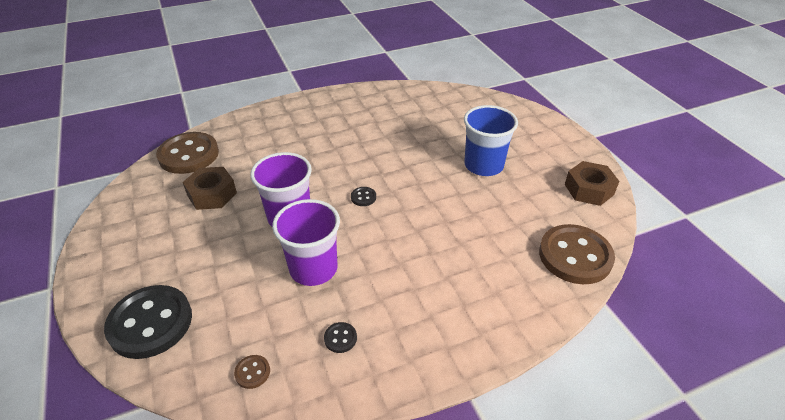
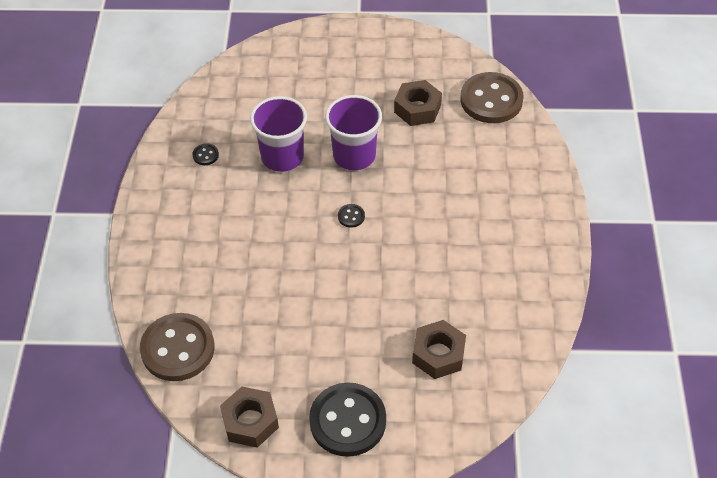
camera: 115 degrees right, 10 degrees up
(150, 323) = (287, 58): black button -> black button (347, 421)
(252, 372) = (210, 103): brown button -> none
(457, 123) = (438, 354): none -> brown nut
(483, 165) = (344, 341): blue cup -> none

